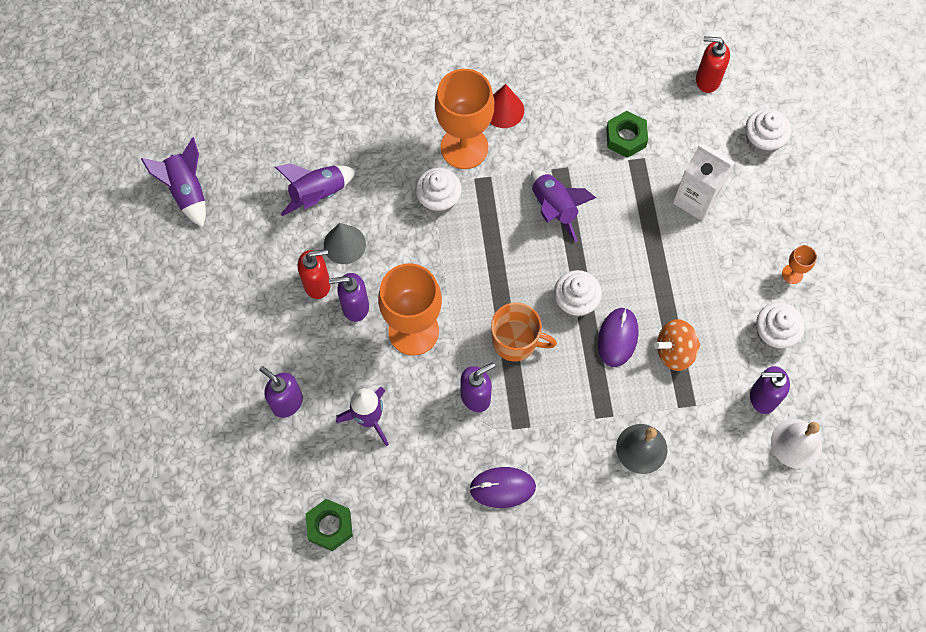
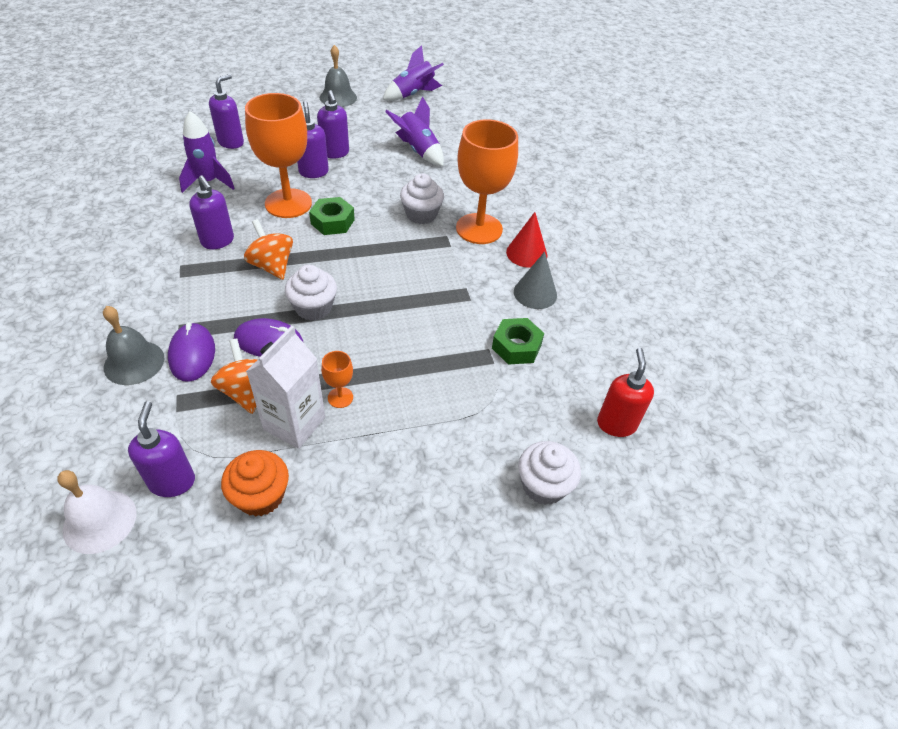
camera: 80 degrees right, 20 degrees down
(187, 281) = (338, 97): none -> grey bell
(317, 284) = (335, 153): red soap dispenser -> purple soap dispenser
(330, 526) = (117, 165): green nut -> green nut (332, 222)
(344, 244) = (372, 165): grey cone -> grey cone (535, 293)
(502, 488) = (121, 260): purple mouse -> purple mouse (192, 354)
(516, 341) = (272, 266): orange mug -> orange spinning top
(554, 208) = (421, 290): purple rocket -> none
(696, 199) = (447, 412): white carton -> white carton (294, 423)
(774, 333) = (260, 496): white cupcake -> orange cupcake
(792, 274) = (347, 520): orange goblet -> orange goblet (340, 397)

